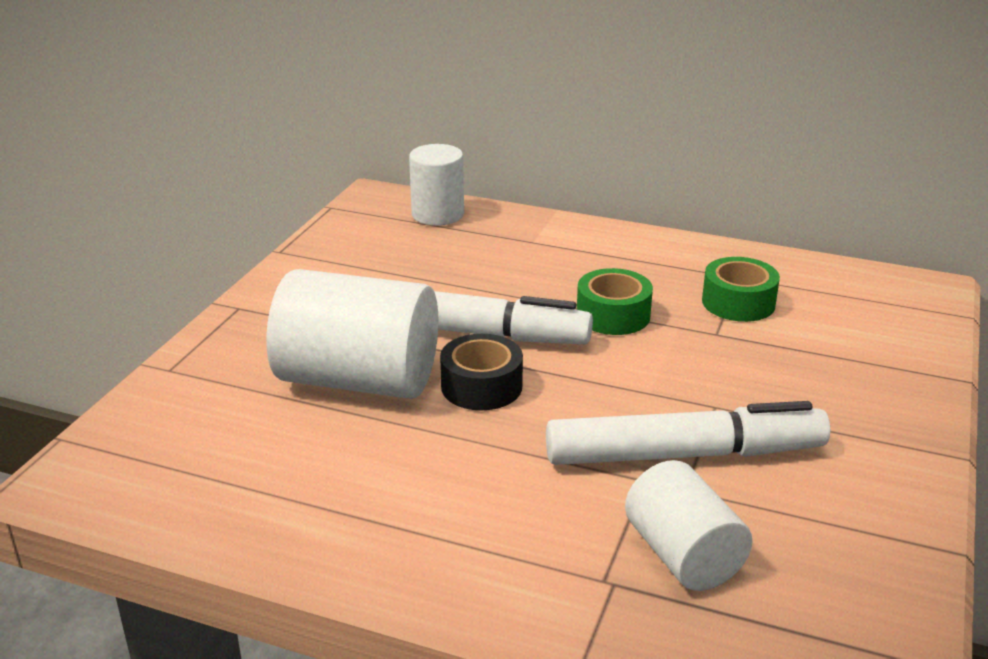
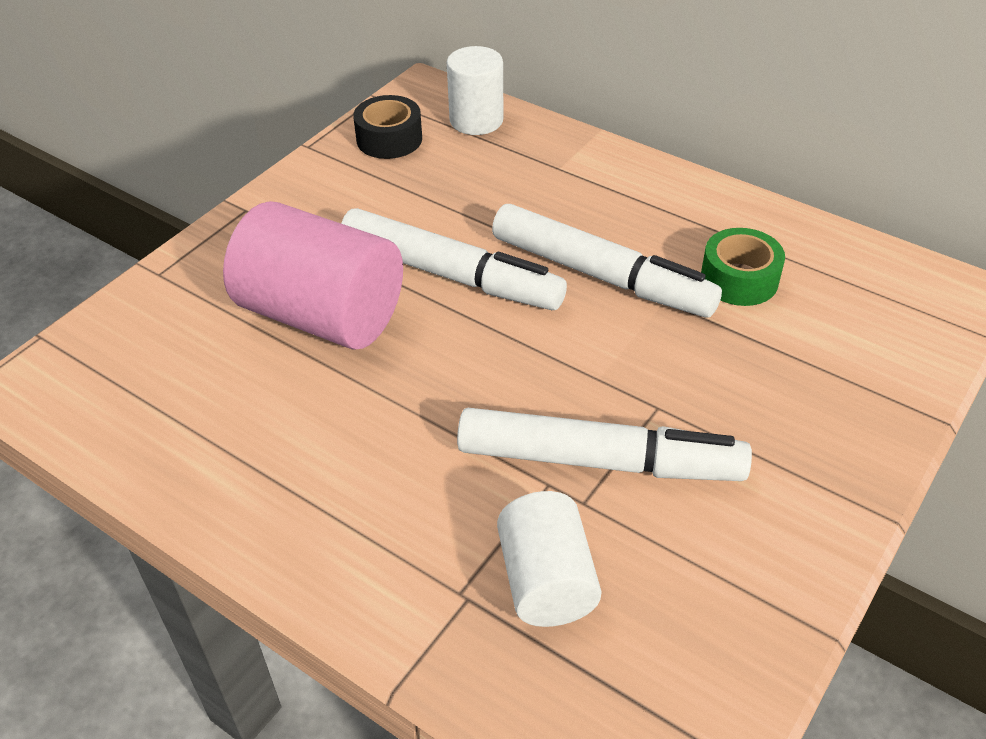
camera: 15 degrees right, 15 degrees up
(358, 380) = (322, 315): white cylinder -> pink cylinder
(481, 386) = (434, 342): black tape -> black tape (389, 139)
(613, 315) = (601, 275): green tape -> white marker

